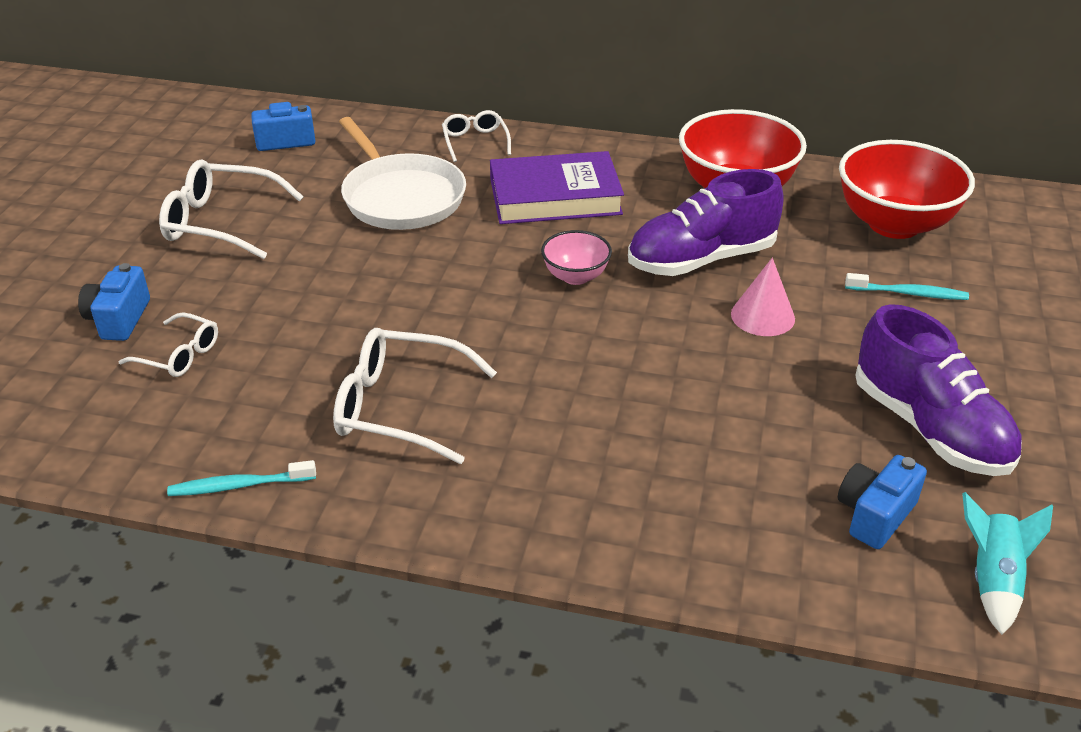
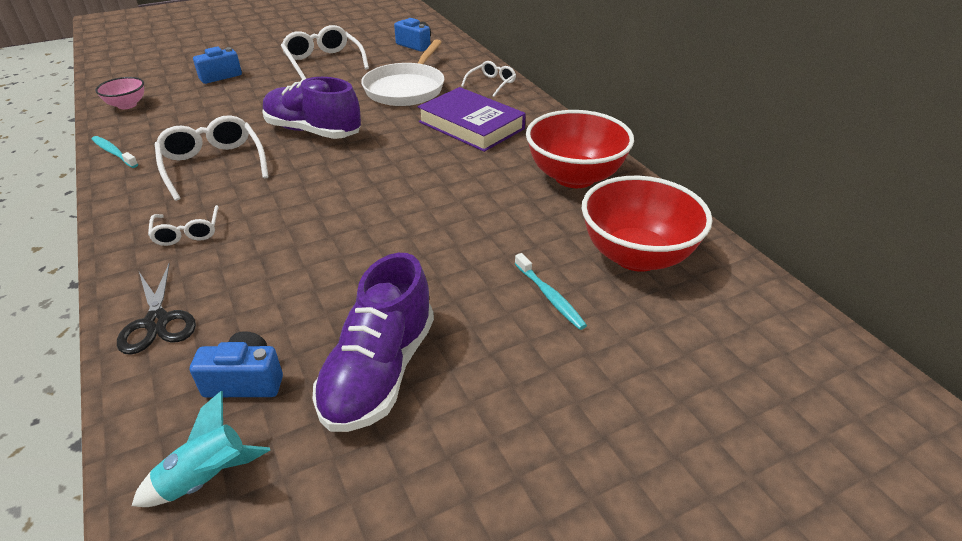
camera: 50 degrees right, 0 degrees up
(180, 355) = (205, 98): white glasses -> white glasses (187, 233)
(575, 276) = (396, 163): pink bowl -> pink bowl (127, 105)
(701, 259) = (472, 196): purple shoe -> purple shoe (313, 131)
(717, 550) = (157, 322): none -> black scissors
(762, 316) = (436, 243): pink cone -> none

